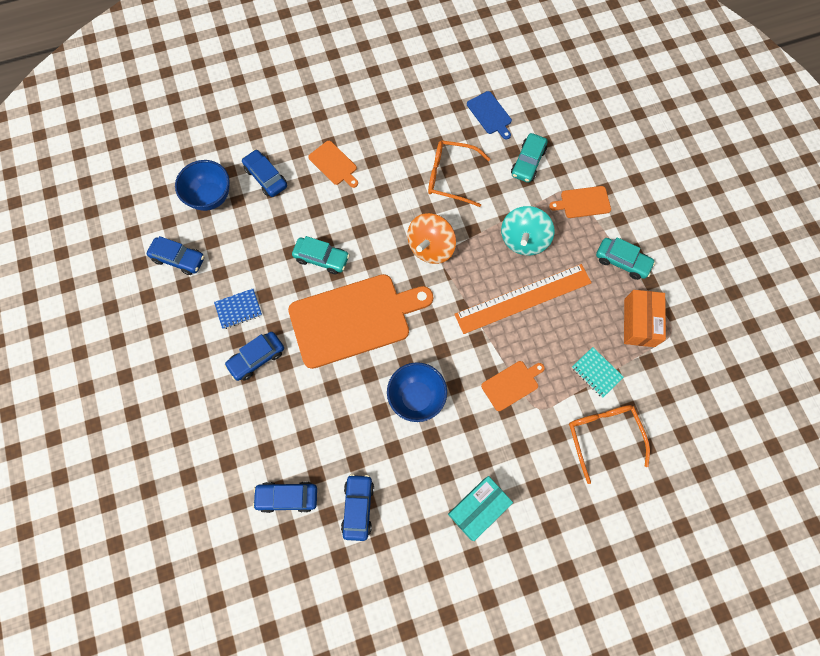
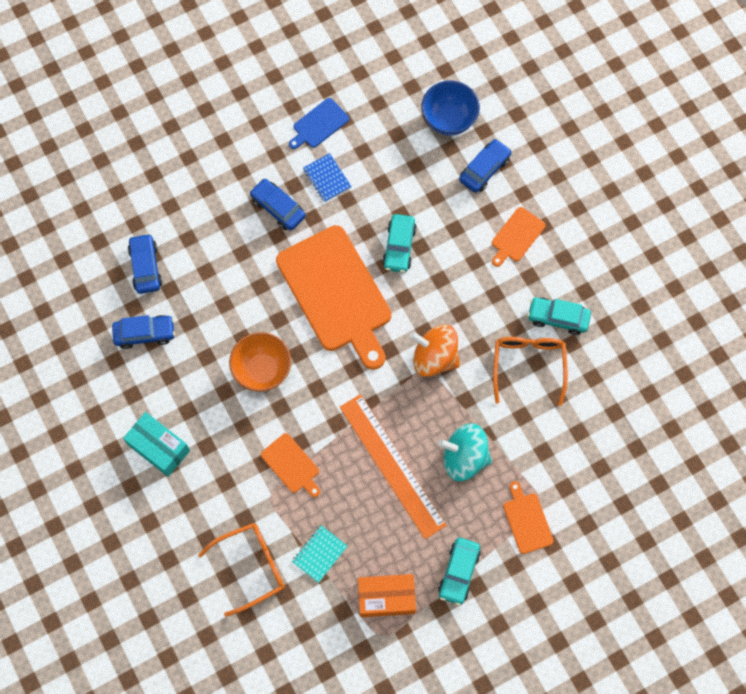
camera: 80 degrees right, 0 degrees up
(179, 259) = (371, 108): blue car -> none
(416, 397) = (262, 370): blue bowl -> orange bowl
(490, 114) = (624, 398): blue cutting board -> blue cutting board (319, 124)
(528, 162) = (567, 450): turquoise car -> turquoise car (558, 318)

